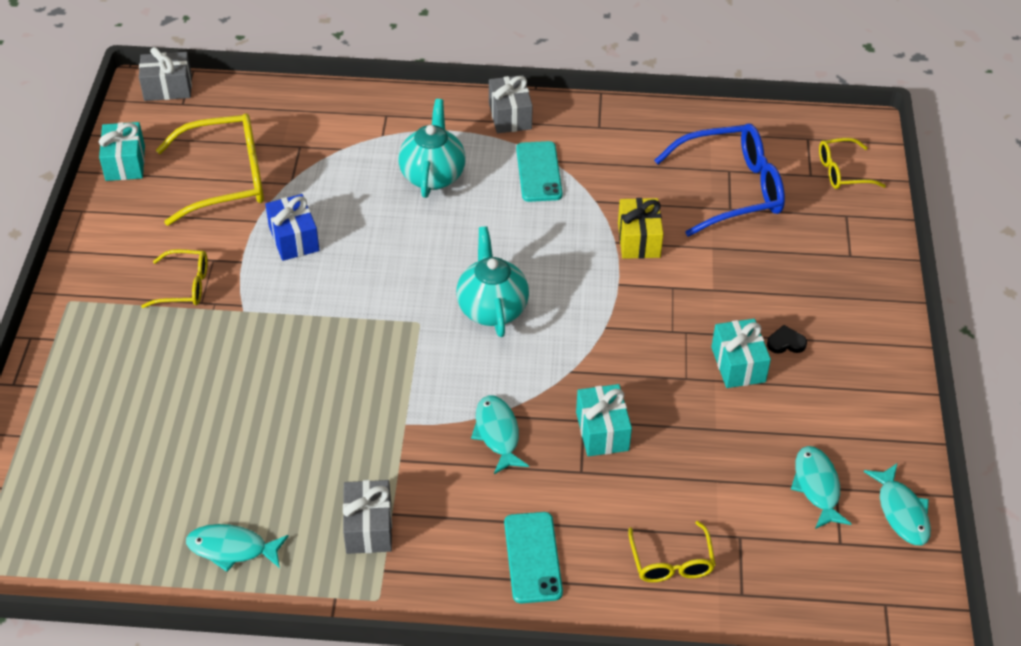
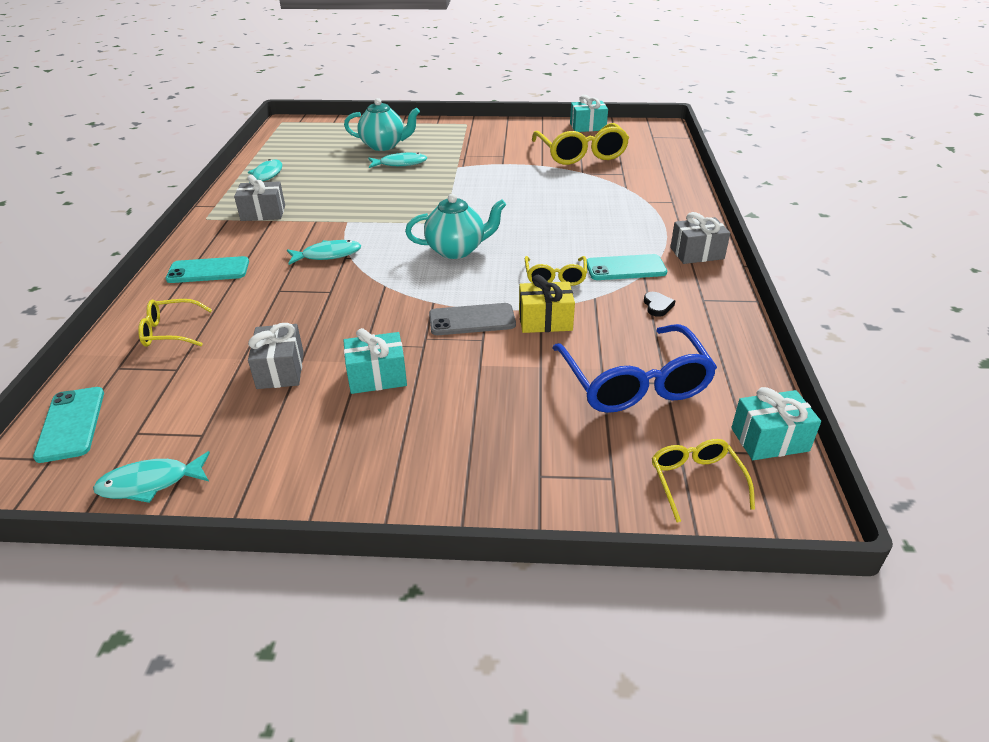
camera: 90 degrees right, 10 degrees down
(168, 88) = (666, 132): grey gift -> grey gift (280, 370)
(185, 286) = (479, 150): yellow glasses -> yellow glasses (555, 277)
(294, 239) = (526, 177): blue gift -> none
(433, 175) = (606, 222): turquoise teapot -> turquoise teapot (384, 145)
(602, 431) = (316, 300): turquoise gift -> turquoise gift (769, 439)
(639, 295) = (472, 320): none -> grey phone
(786, 343) = (402, 411): black heart -> black heart (657, 306)
(817, 486) = (209, 421): turquoise fish -> turquoise fish (400, 164)
(836, 605) = (71, 424): none -> turquoise phone

